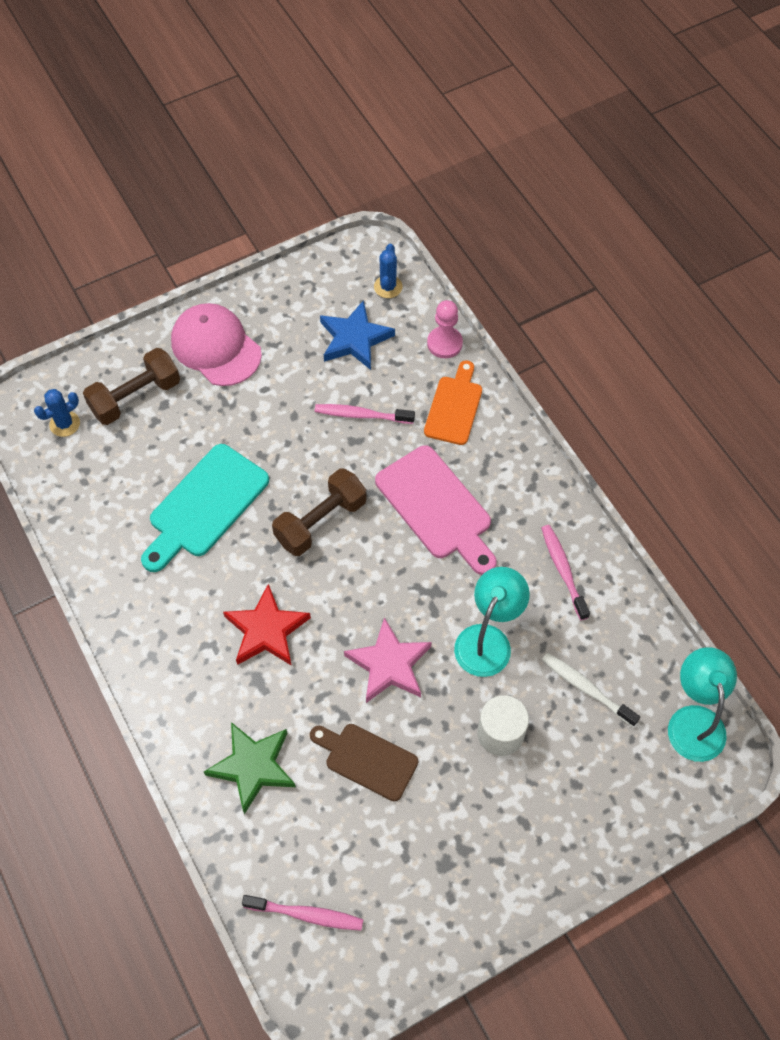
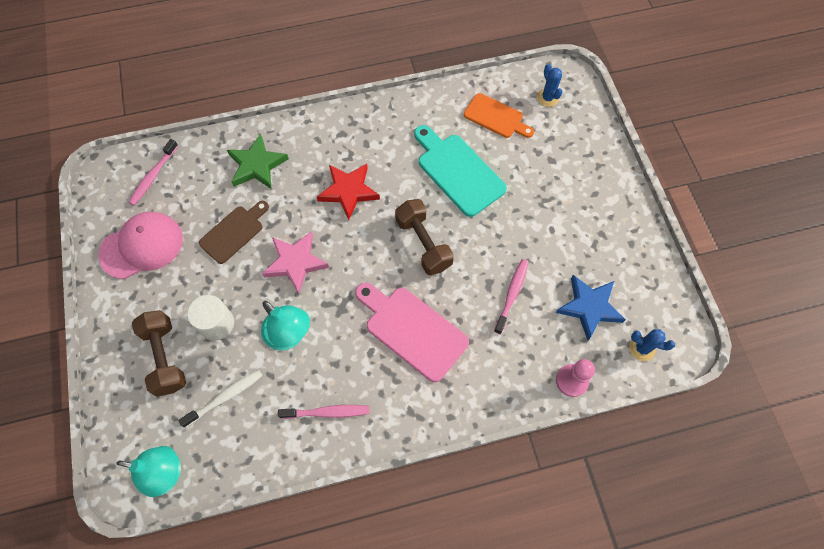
camera: 105 degrees right, 5 degrees up
(135, 397) = (562, 143): brown dumbbell -> brown dumbbell (165, 357)
(216, 347) = (598, 203): pink cap -> pink cap (142, 246)
(437, 507) = (412, 330): pink cutting board -> pink cutting board turned 60 degrees clockwise
(454, 407) = (504, 370): orange cutting board -> orange cutting board (496, 117)

